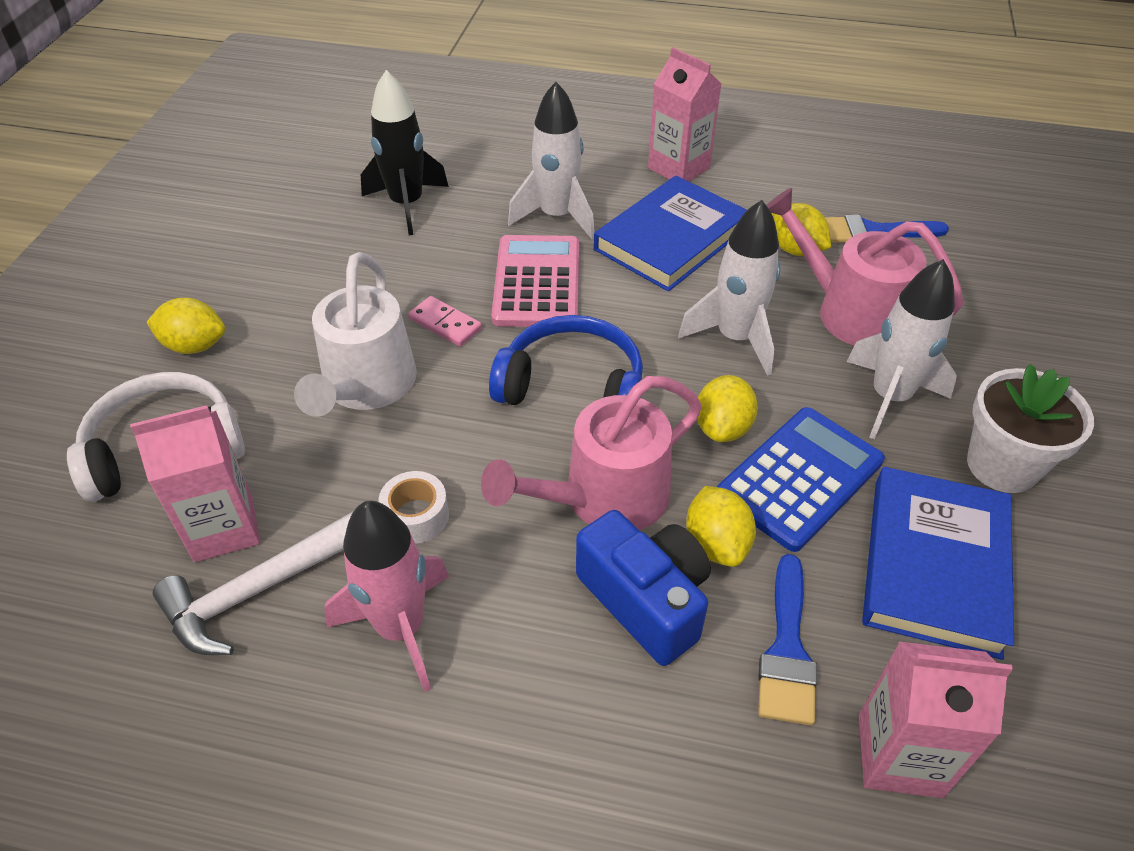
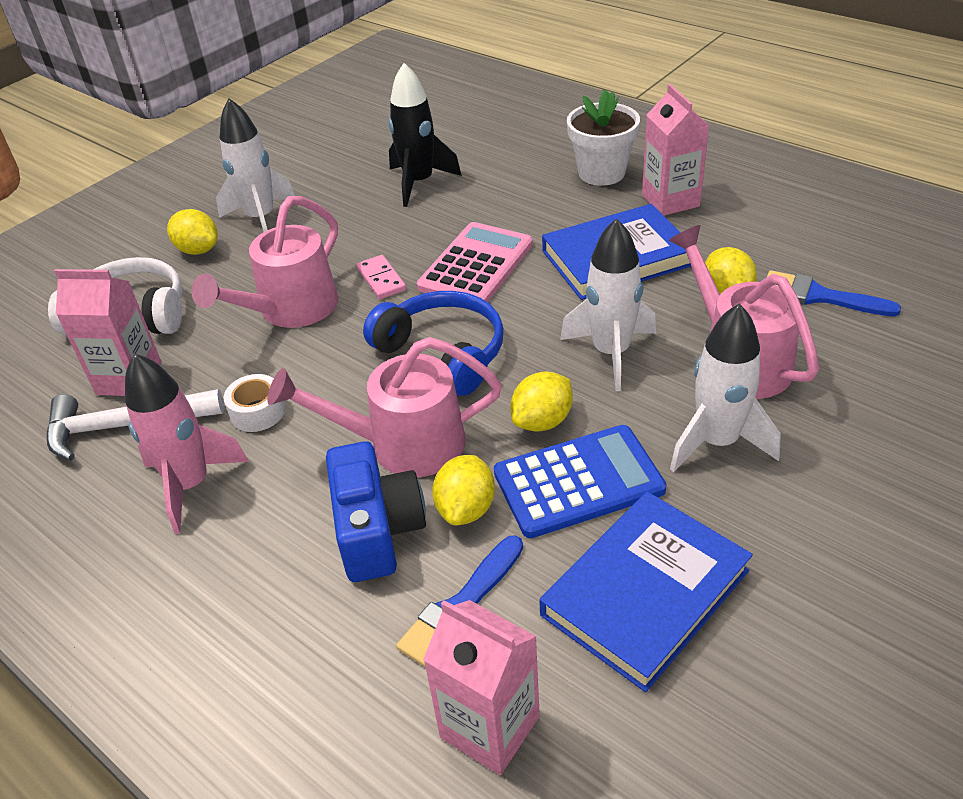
camera: 30 degrees right, 5 degrees down
(366, 387) = (290, 310): white watering can -> pink watering can
(557, 216) = (532, 218): white rocket -> white rocket (261, 219)
(1002, 465) = (783, 534): white flower pot -> white flower pot (601, 173)

